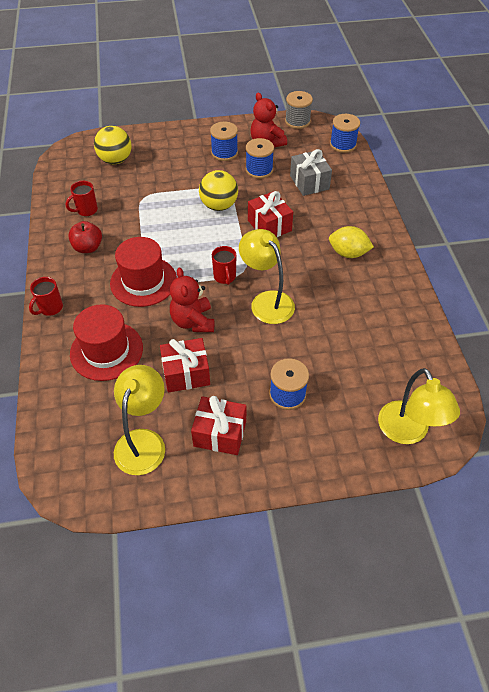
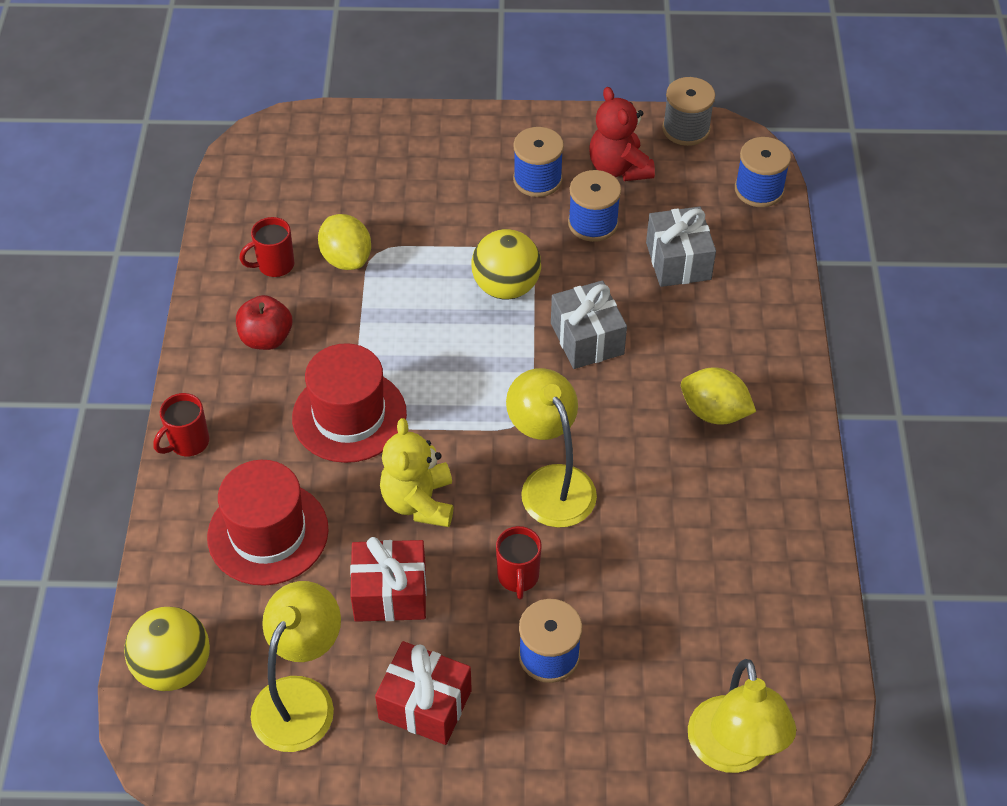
camera: 10 degrees right, 0 degrees up
(115, 160) = (341, 170): yellow ball -> yellow ball (174, 667)
(127, 202) = (346, 259): none -> yellow lemon
(193, 321) = (419, 502): red teddy bear -> yellow teddy bear
(225, 277) = (488, 427): red mug -> red mug (518, 577)
(269, 225) = (587, 339): red gift -> grey gift

